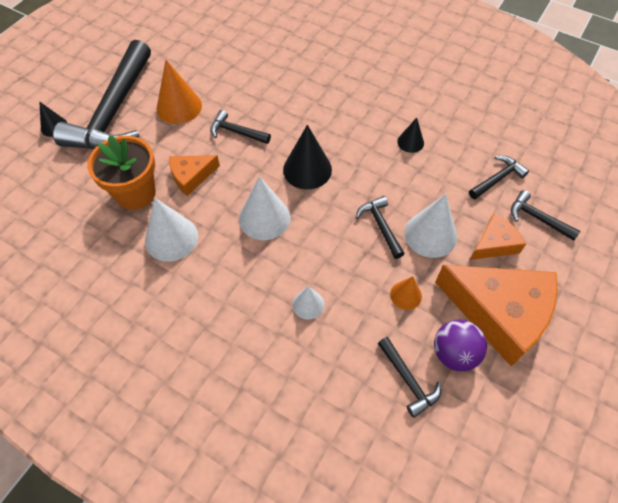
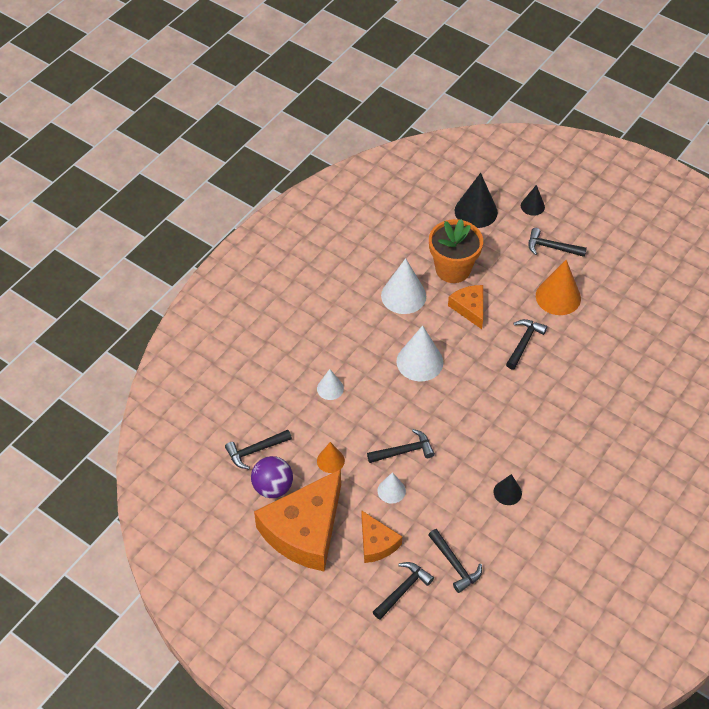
camera: 95 degrees right, 5 degrees down
(114, 111) = (552, 247): black hammer -> black hammer, size x0.43
(307, 169) = (474, 398): black cone -> black cone (476, 211)
(430, 234) = (391, 490): white cone -> white cone, size x0.57

